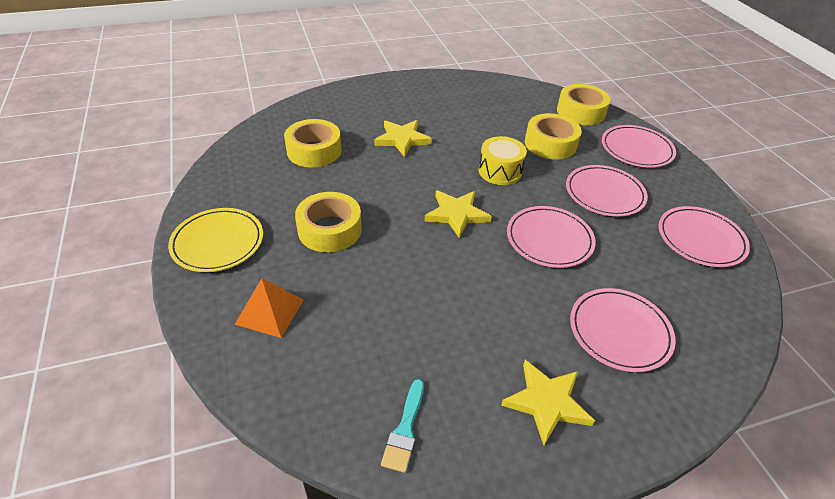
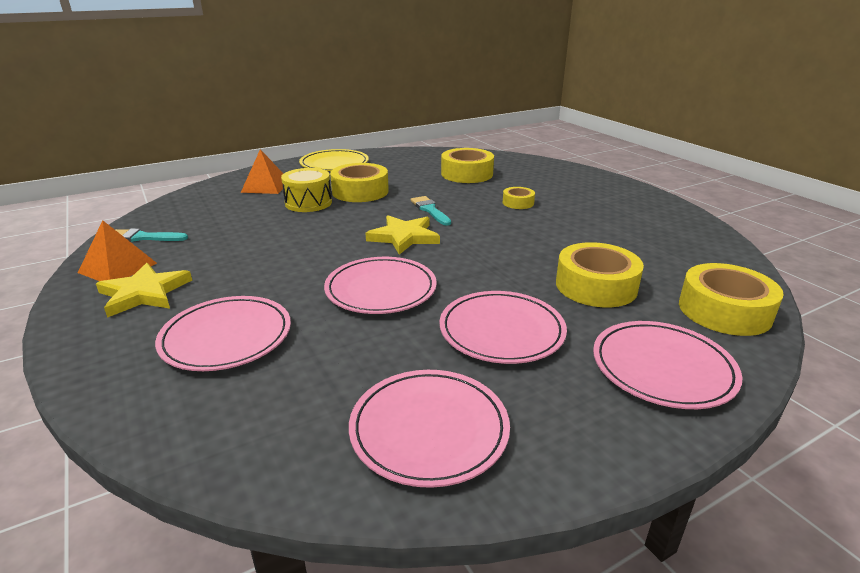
camera: 80 degrees right, 15 degrees down
(400, 190) = (430, 210): none -> turquoise brush
(402, 139) = (518, 203): yellow star -> yellow tape
(486, 440) = (117, 268): none -> orange pyramid
(500, 171) = (499, 255): yellow drum -> yellow drum (308, 203)

